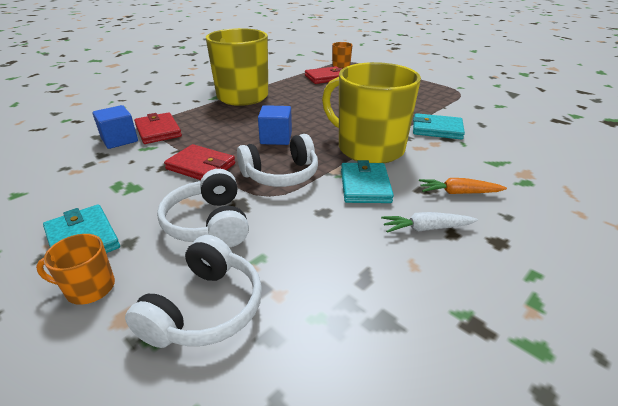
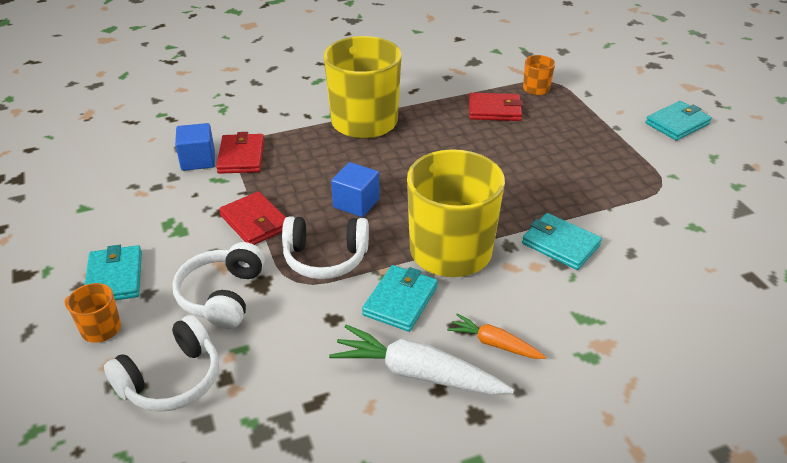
camera: 25 degrees right, 5 degrees up
(426, 228) = (418, 373): white carrot -> white carrot, size x1.76
(435, 67) = (677, 124): none -> turquoise wallet

